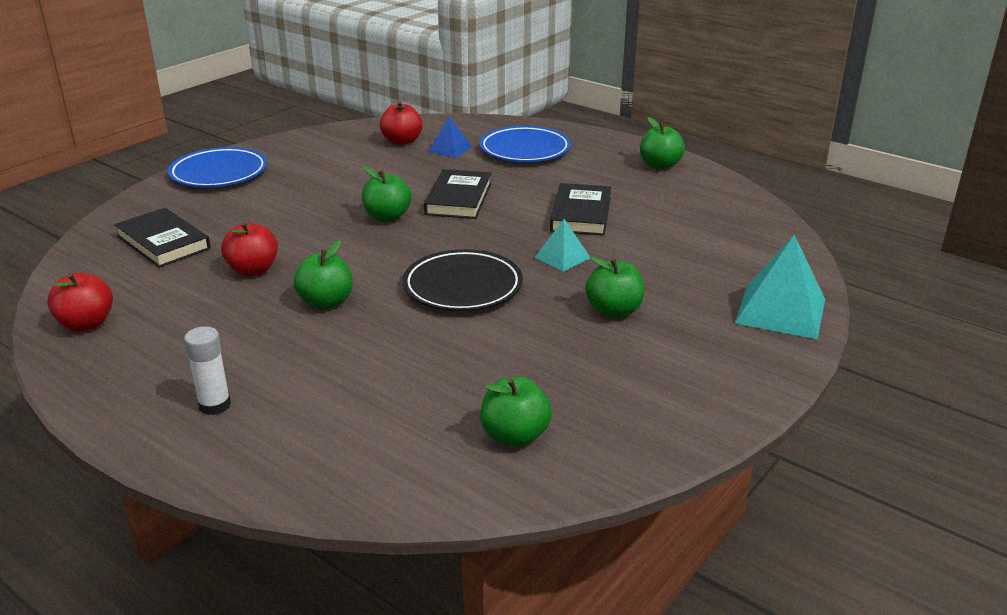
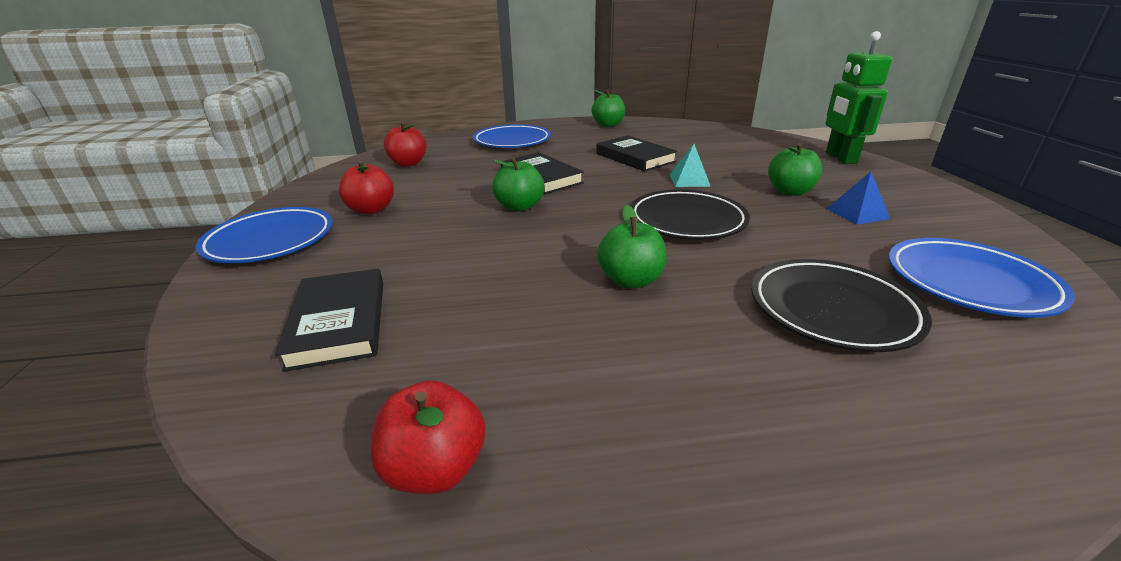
camera: 45 degrees left, 0 degrees up
(163, 242) = (339, 322): black book -> black book turned 75 degrees clockwise
(214, 405) = (791, 431): white glue stick -> none
(253, 270) = (504, 293): red apple -> red apple (371, 210)
(381, 386) = (832, 310): none -> black plate
(450, 149) = (458, 156): blue pyramid -> blue pyramid (857, 213)
(515, 436) = (969, 283): green apple -> blue plate
(781, 311) = (840, 158): turquoise pyramid -> green robot

